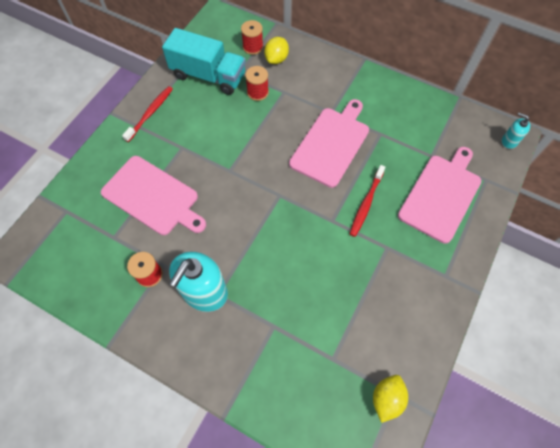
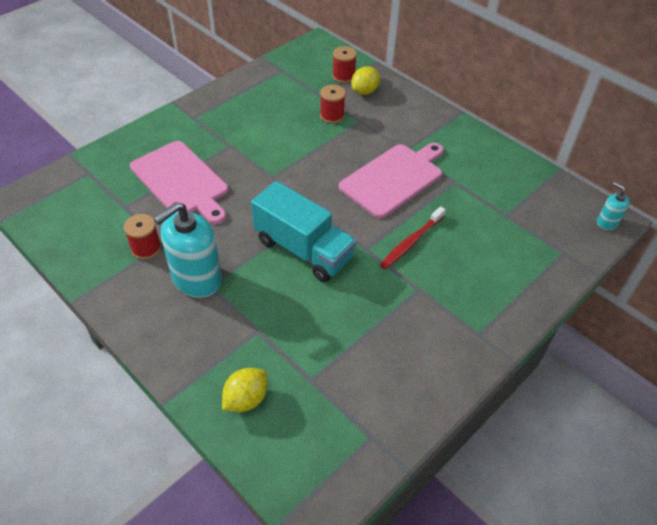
camera: 15 degrees right, 15 degrees down
(150, 113) = (212, 109): red toothbrush -> none
(208, 76) = (286, 91): turquoise truck -> turquoise truck (303, 249)
(386, 398) = (358, 437): yellow lemon -> yellow lemon (246, 399)
(441, 195) = (503, 255): pink cutting board -> none

